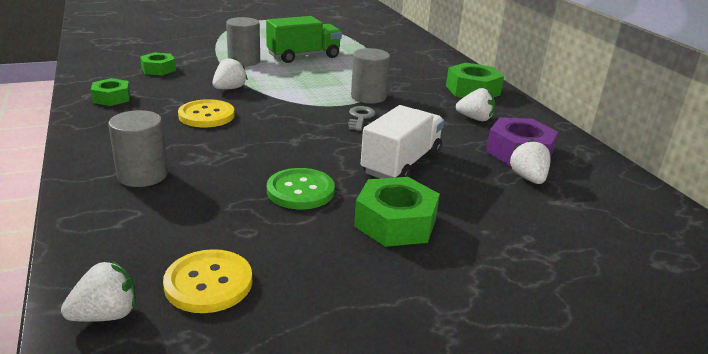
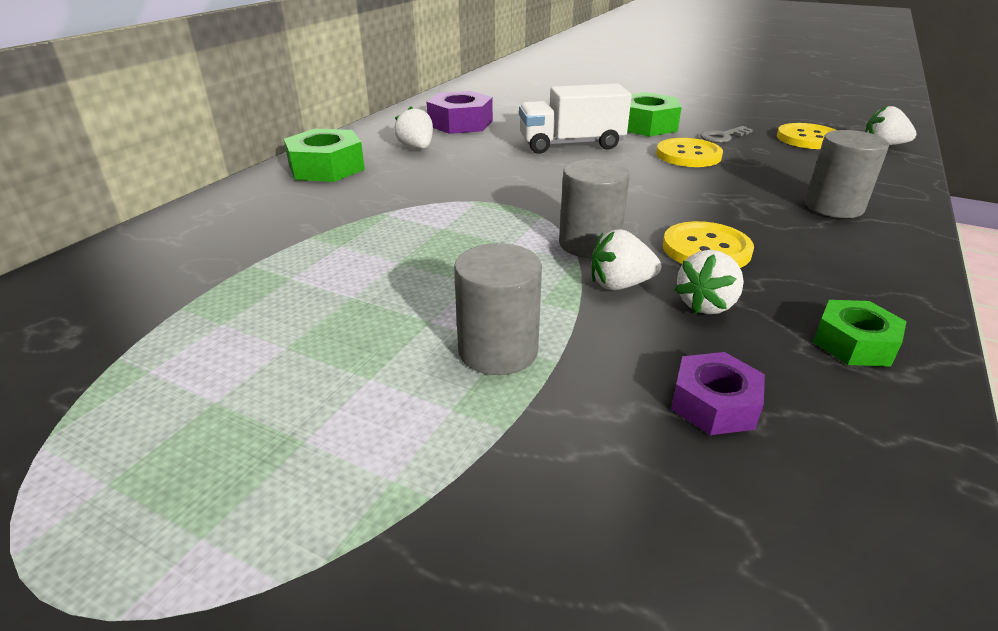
camera: 130 degrees left, 5 degrees up
(158, 69) = (714, 404): green nut -> purple nut
(300, 191) = (688, 155): green button -> yellow button
(303, 56) = (365, 313): green truck -> none
(360, 117) = (521, 184): grey key -> grey key (722, 137)
(368, 97) = (456, 201): grey cylinder -> grey cylinder (589, 244)
(528, 178) = (501, 114): white strawberry -> white strawberry (706, 305)

